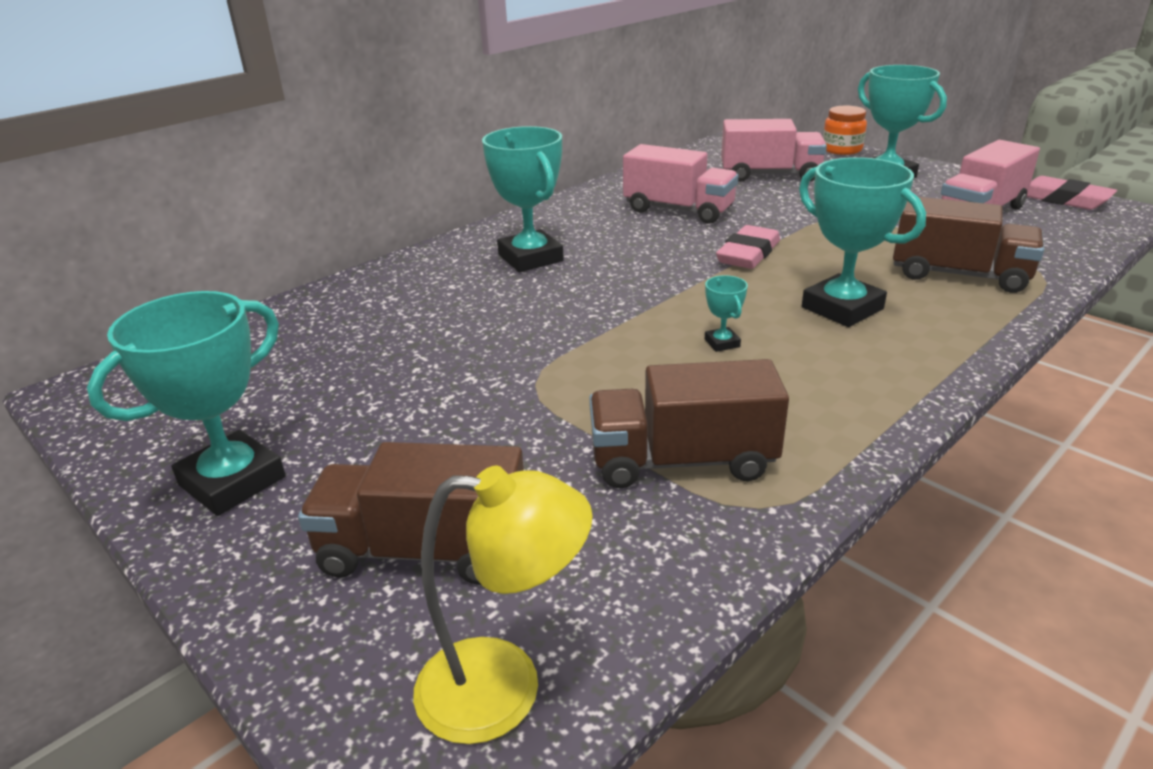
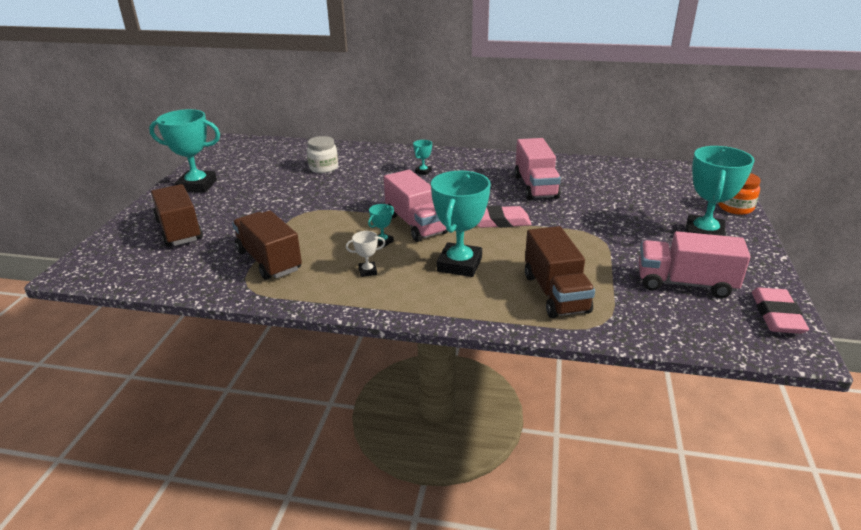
camera: 55 degrees right, 0 degrees up
(387, 326) = (323, 168): none -> white jar
(505, 688) = (119, 267): yellow lamp -> none
(530, 258) = (423, 171): turquoise trophy -> turquoise trophy, size x0.44
(769, 175) = (638, 196): pink truck -> pink truck (416, 224)
(804, 377) = (367, 271): none -> white trophy

